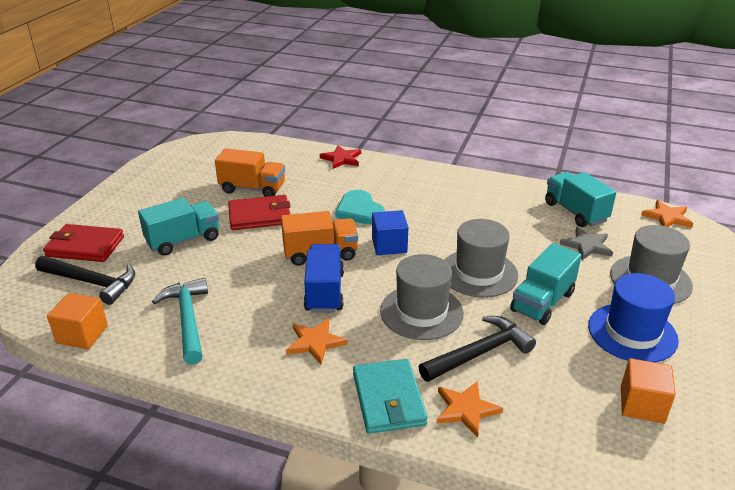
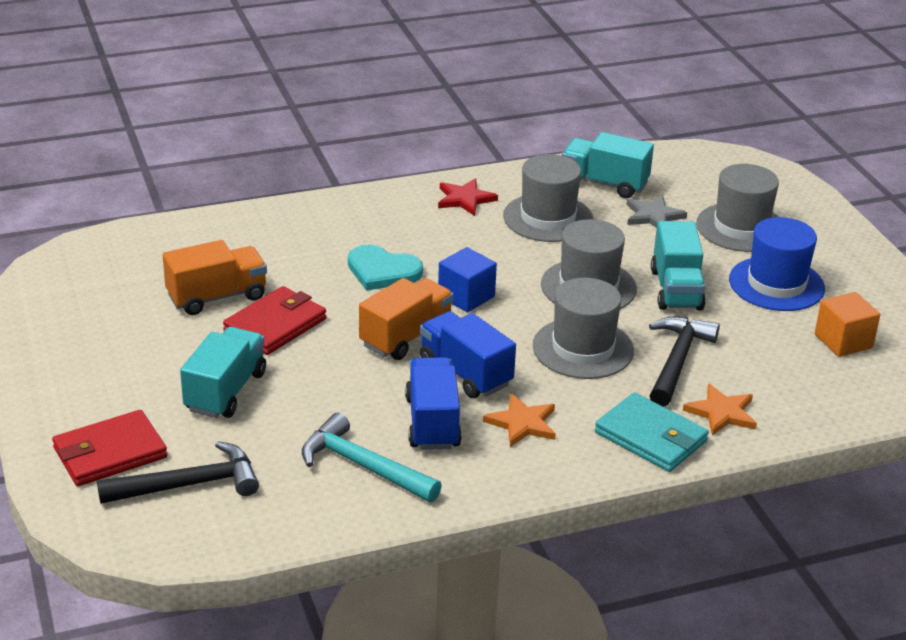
camera: 40 degrees left, 0 degrees up
(82, 334) = (269, 536): orange cube -> none
(262, 313) = (432, 422): none -> blue truck
(341, 159) = (274, 216): red star -> red star (465, 199)
(507, 219) = (548, 218): none -> grey hat
(667, 217) = (692, 156): orange star -> none

